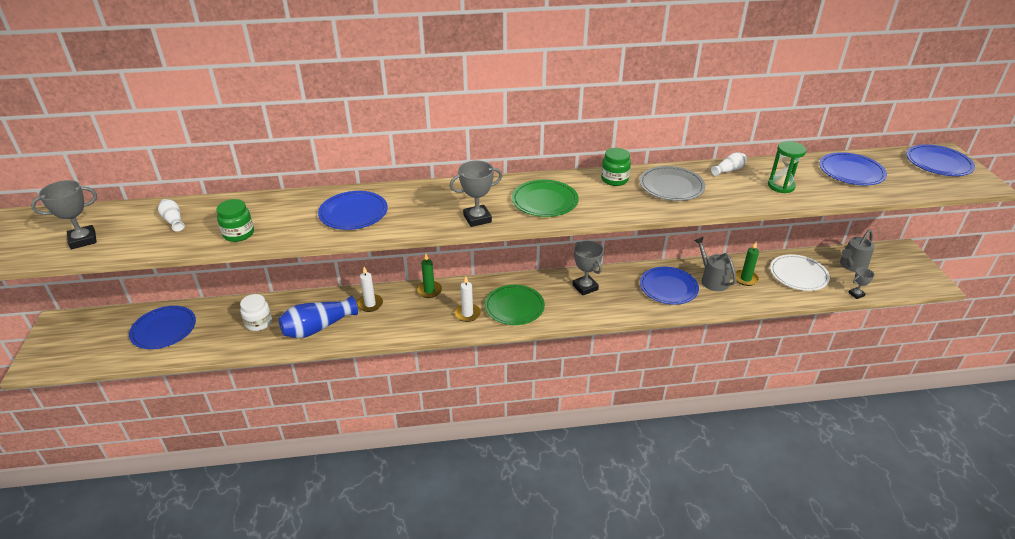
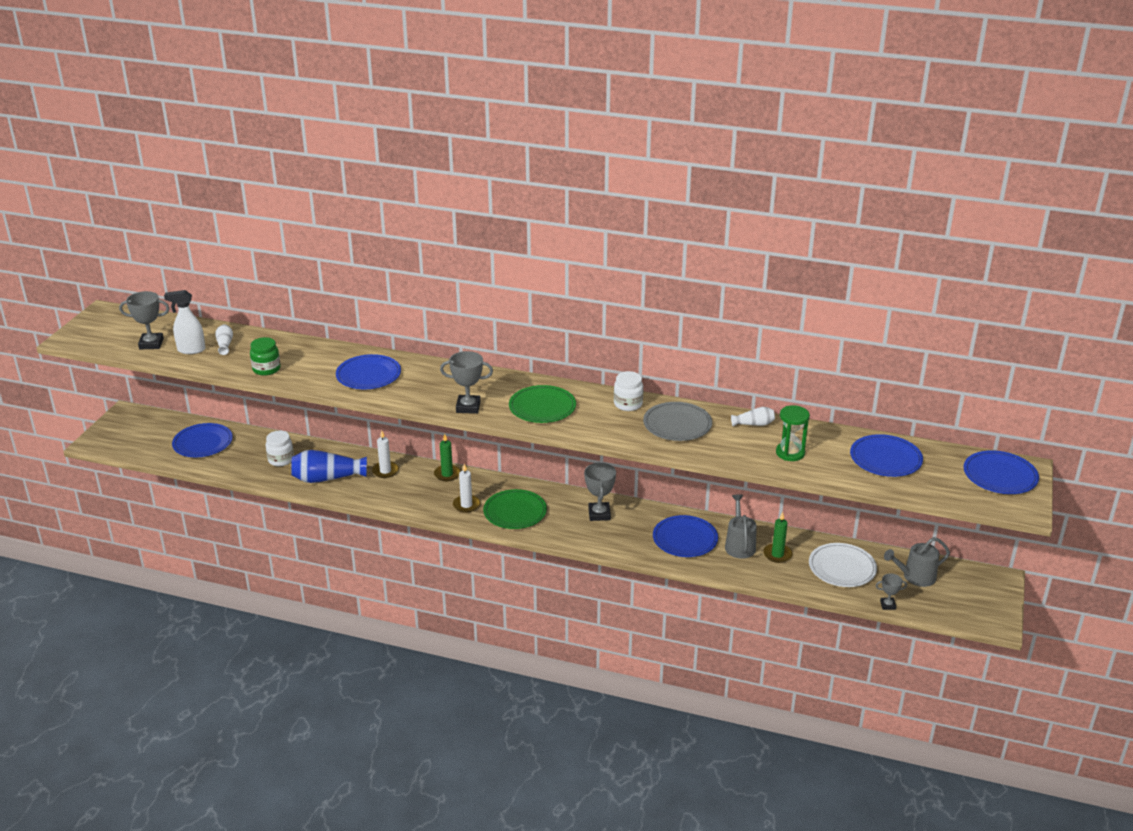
camera: 25 degrees right, 5 degrees down
(136, 235) = (191, 350): none -> white spray bottle
(614, 179) = (628, 404): green jar -> white jar

